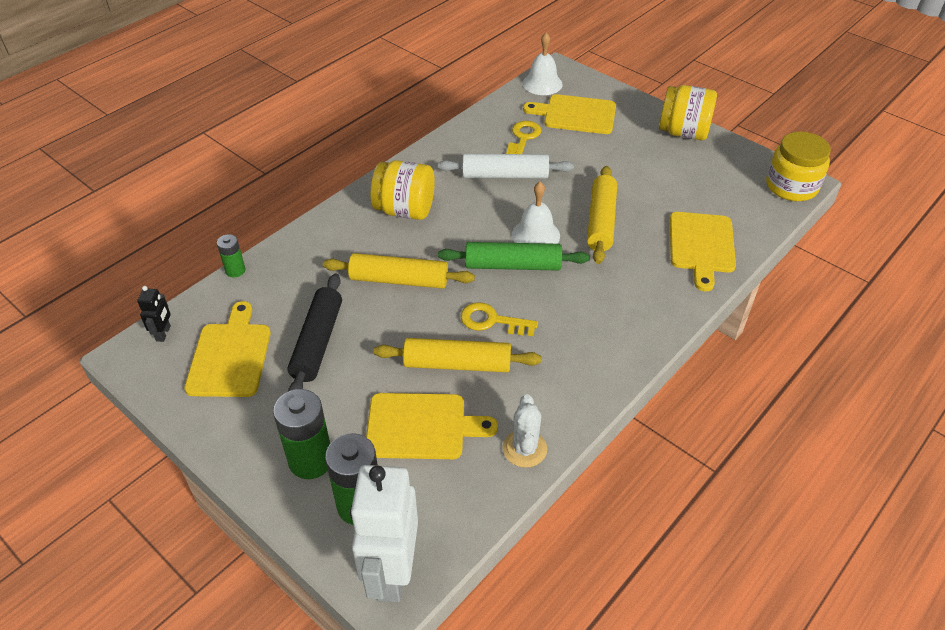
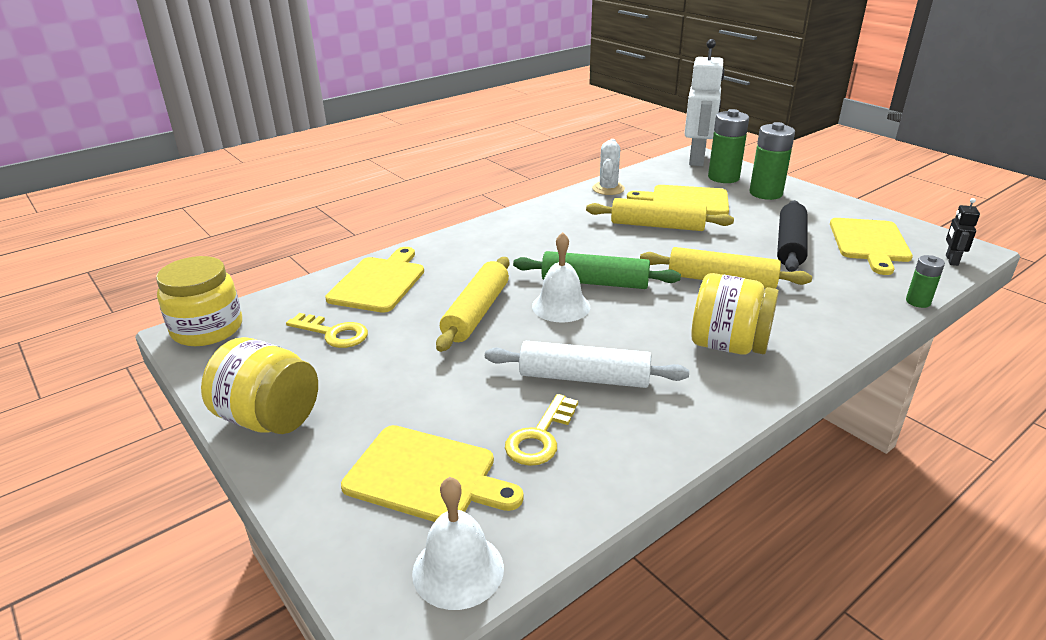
camera: 170 degrees left, 15 degrees down
(492, 321) = (623, 246): yellow key -> yellow key (333, 333)

